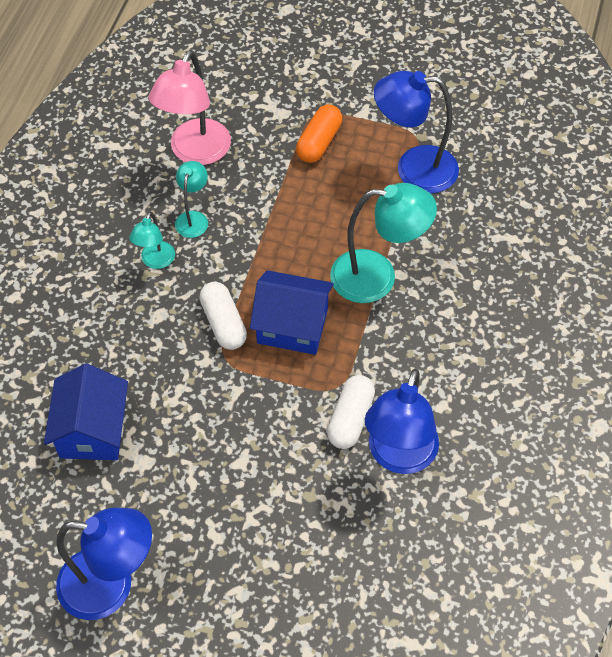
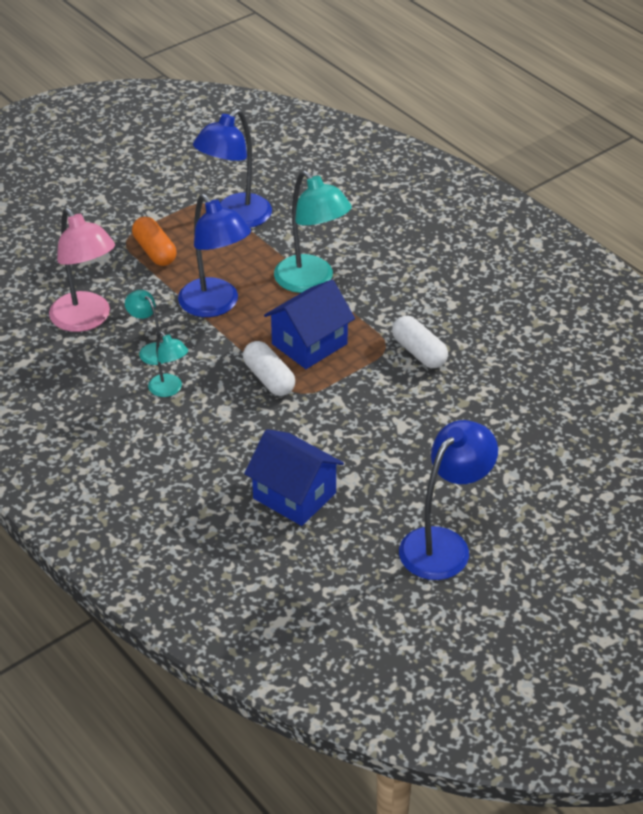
camera: 55 degrees left, 15 degrees down
(223, 323) = (269, 379): white capsule -> white capsule turned 45 degrees clockwise
(377, 277) = (311, 281): turquoise lamp -> turquoise lamp turned 105 degrees clockwise
(399, 456) = (472, 344): blue lamp -> blue lamp (215, 305)

